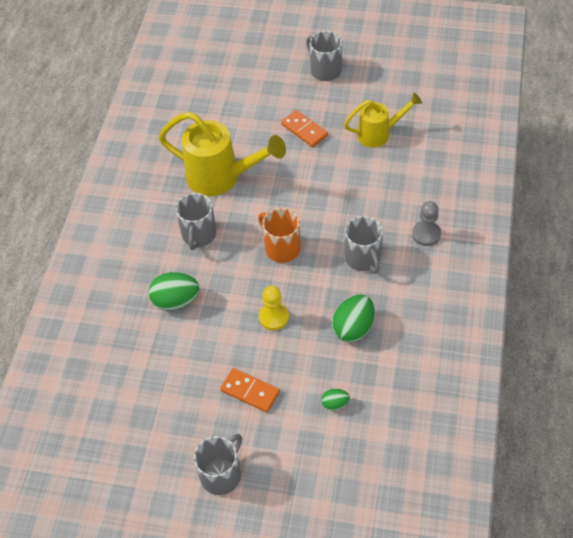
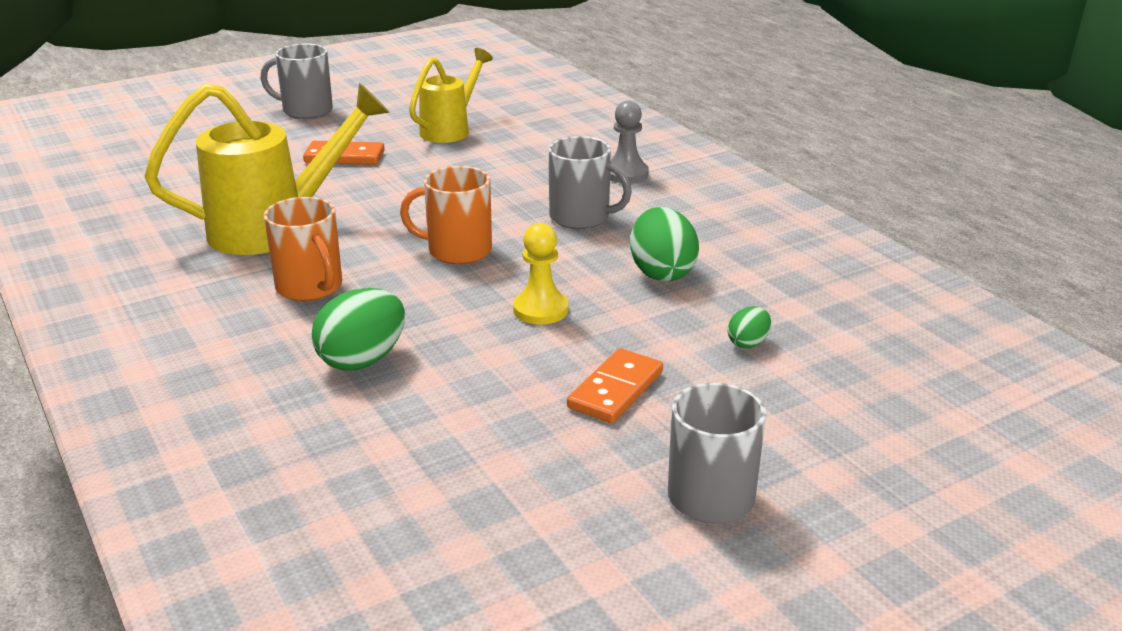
camera: 45 degrees left, 25 degrees down
(198, 235) = (310, 287): grey mug -> orange mug
(250, 391) = (616, 390): orange domino -> orange domino turned 45 degrees counterclockwise

